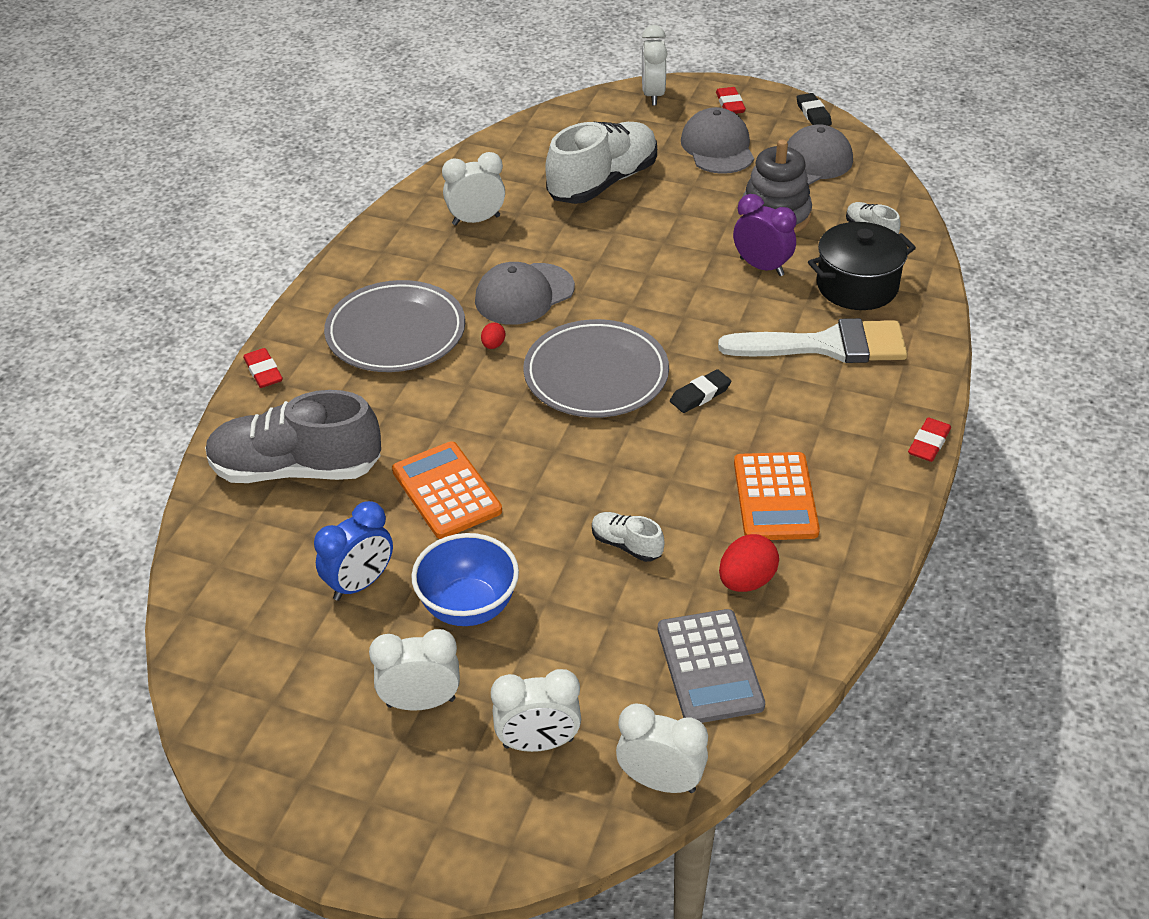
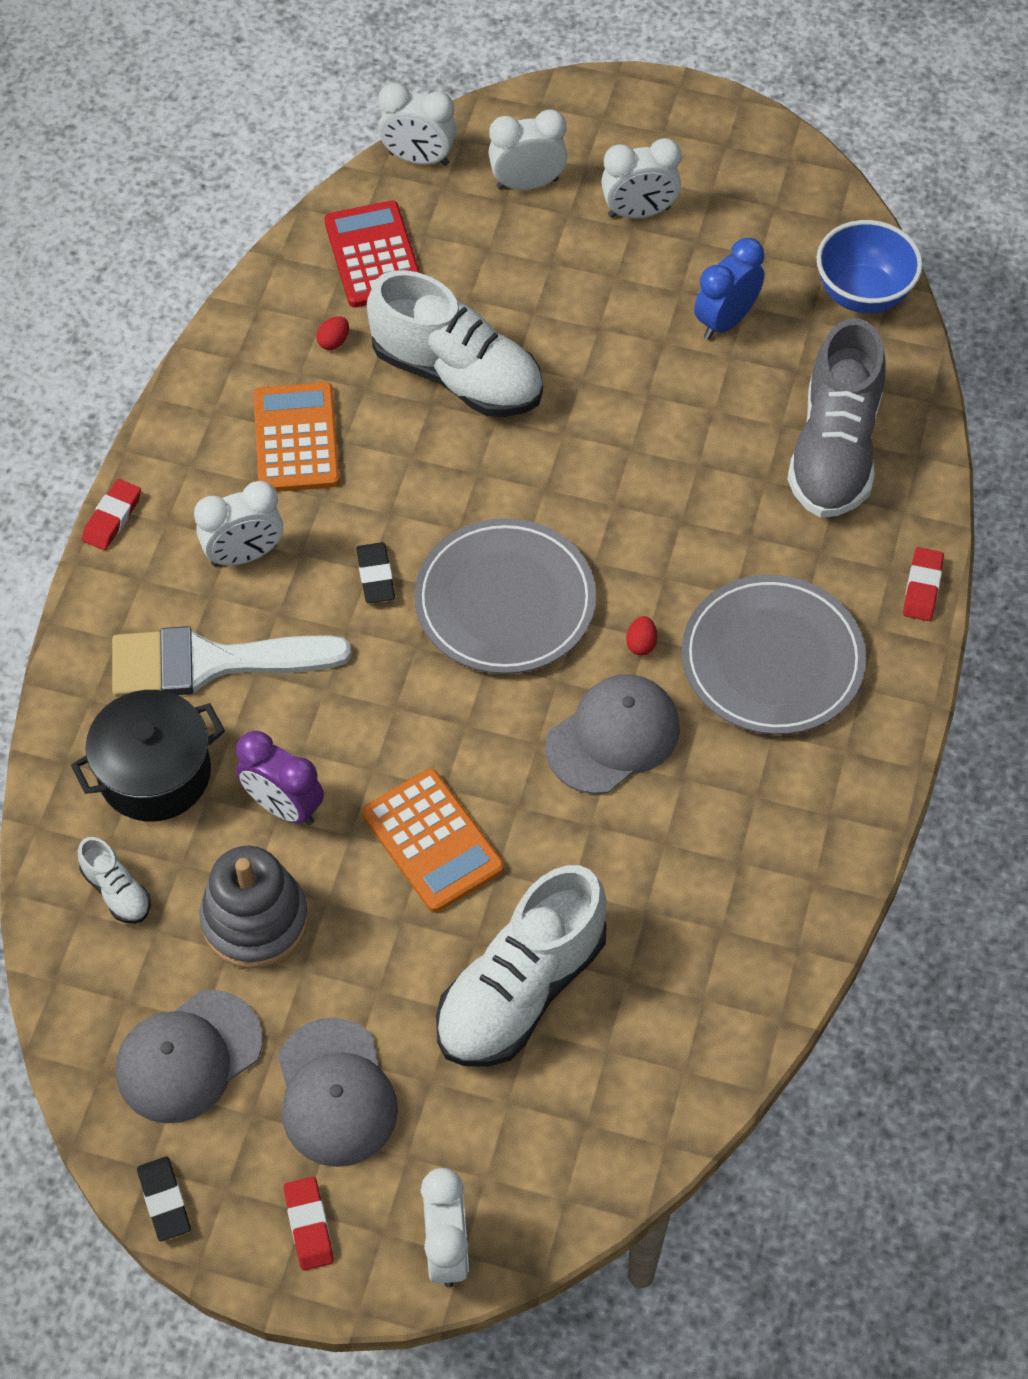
camera: 175 degrees right, 15 degrees up
(263, 371) = (922, 587): red eraser -> red eraser turned 45 degrees clockwise
(296, 469) = (834, 450): grey shoe -> grey shoe turned 105 degrees clockwise
(446, 491) = (659, 430): orange calculator -> orange calculator (433, 841)
(468, 607) = (611, 302): blue bowl -> blue bowl (863, 294)
(476, 220) = (706, 889): white clock -> white clock (244, 555)
(626, 545) = (457, 375): white shoe -> white shoe, size x2.25
(700, 395) = (375, 576): black eraser -> black eraser turned 60 degrees counterclockwise
(710, 667) = (373, 255): grey calculator -> red calculator
(746, 581) = (334, 342): red egg -> red egg, size x0.54

